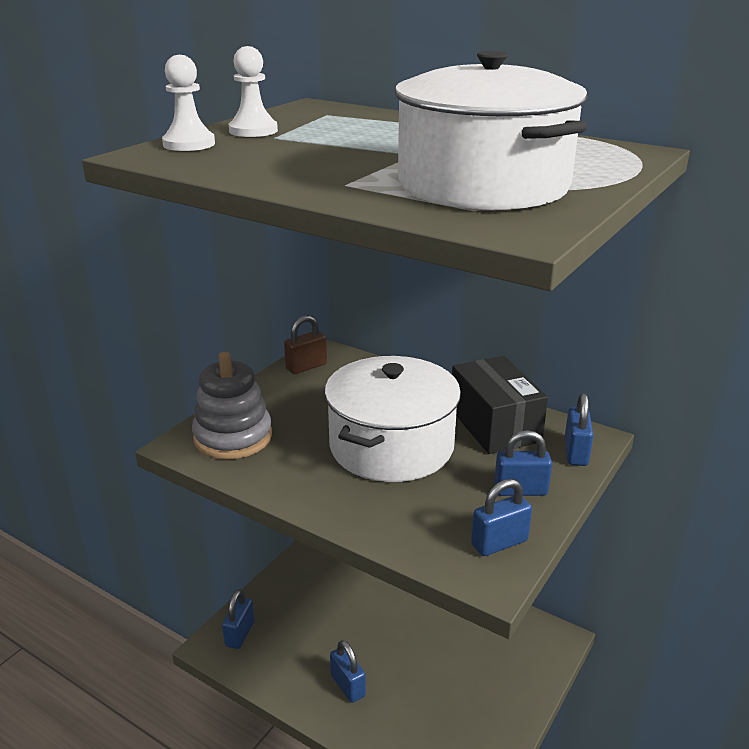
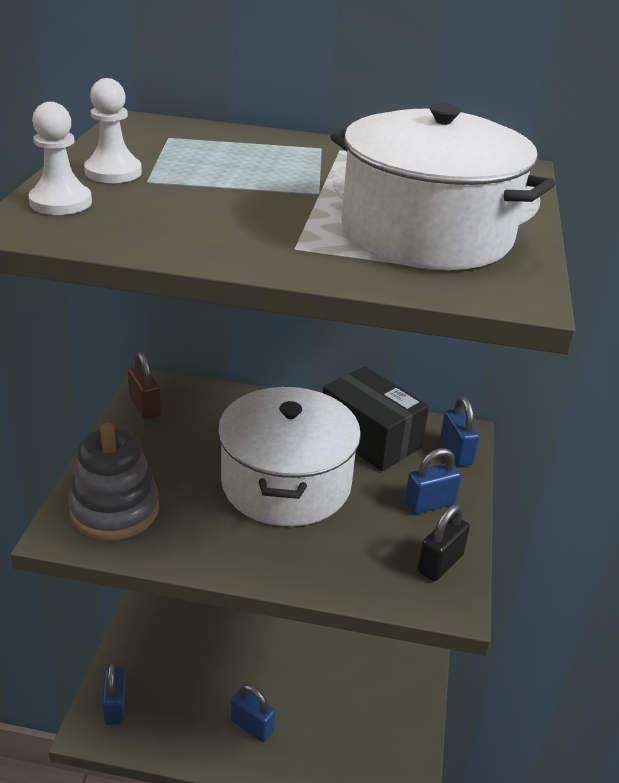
camera: 25 degrees left, 5 degrees up
(306, 366) = (145, 407): brown padlock -> brown padlock turned 60 degrees counterclockwise
(499, 543) = (440, 564): blue padlock -> black padlock

